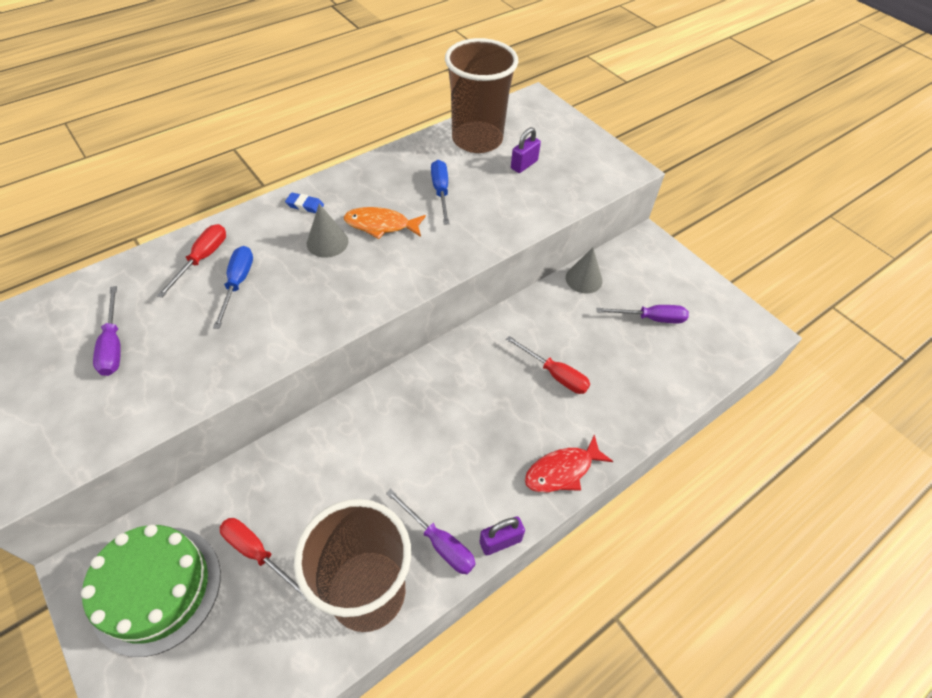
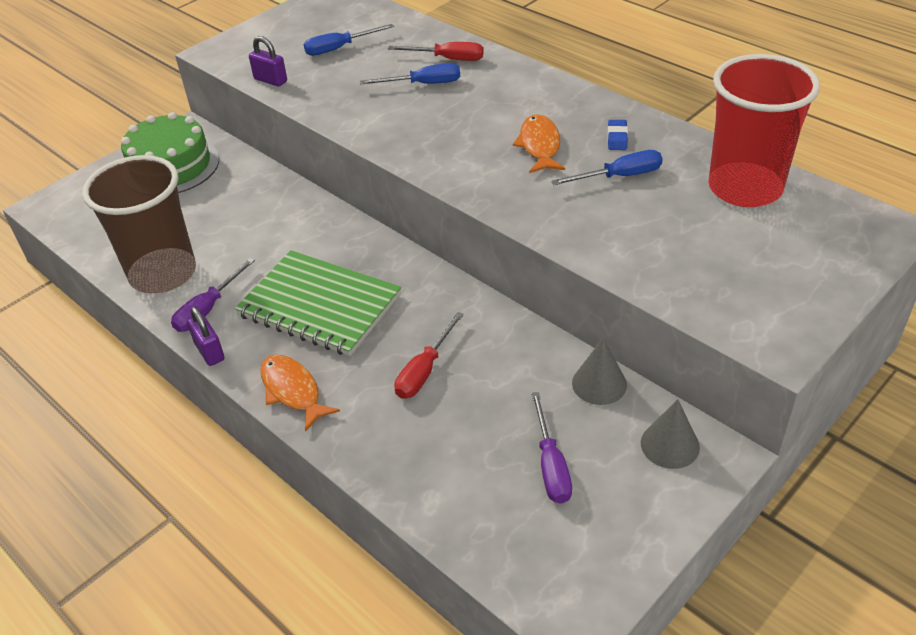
camera: 85 degrees right, 10 degrees down
(113, 345) = (339, 48): purple screwdriver -> blue screwdriver
(257, 553) = (198, 205): red screwdriver -> none
(305, 205) = (547, 93): blue eraser -> blue eraser (617, 138)
(327, 242) = (498, 118): grey cone -> grey cone (670, 445)
(461, 441) = (320, 305): none -> green notebook
(477, 140) = (745, 188): brown cup -> red cup
(524, 165) = (717, 237): purple padlock -> purple padlock (270, 80)
(562, 471) = (292, 391): red fish -> orange fish

